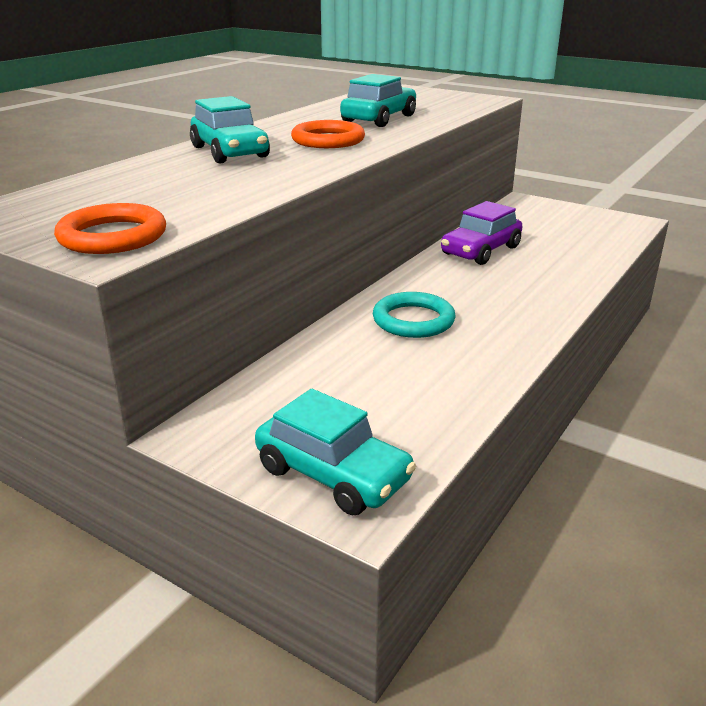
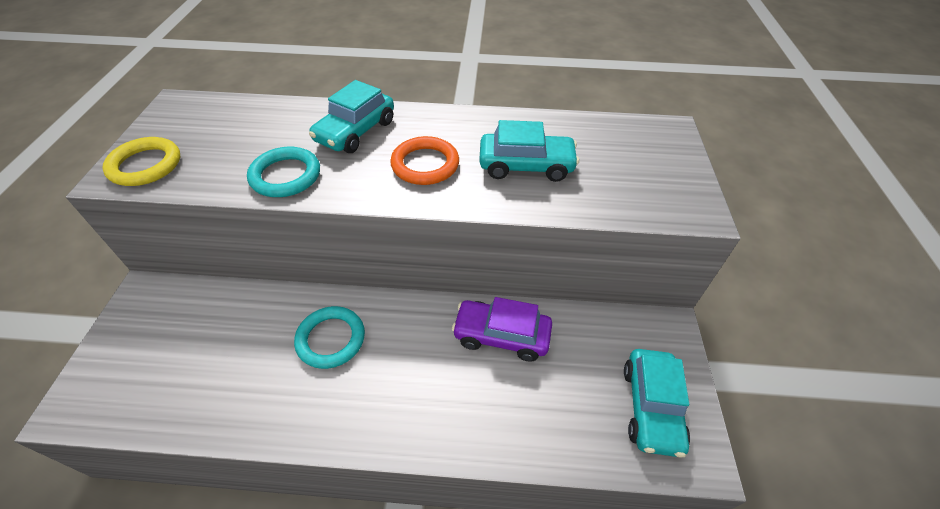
camera: 60 degrees right, 20 degrees up
(112, 236) = (145, 165): orange ring -> yellow ring
(260, 181) = (285, 176): none -> turquoise ring
(333, 474) = (105, 378): turquoise car -> turquoise car (651, 407)

